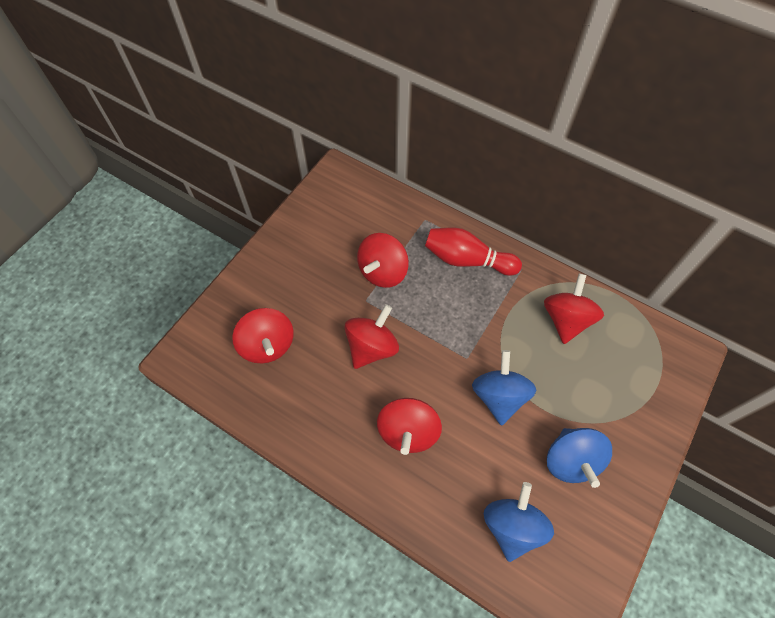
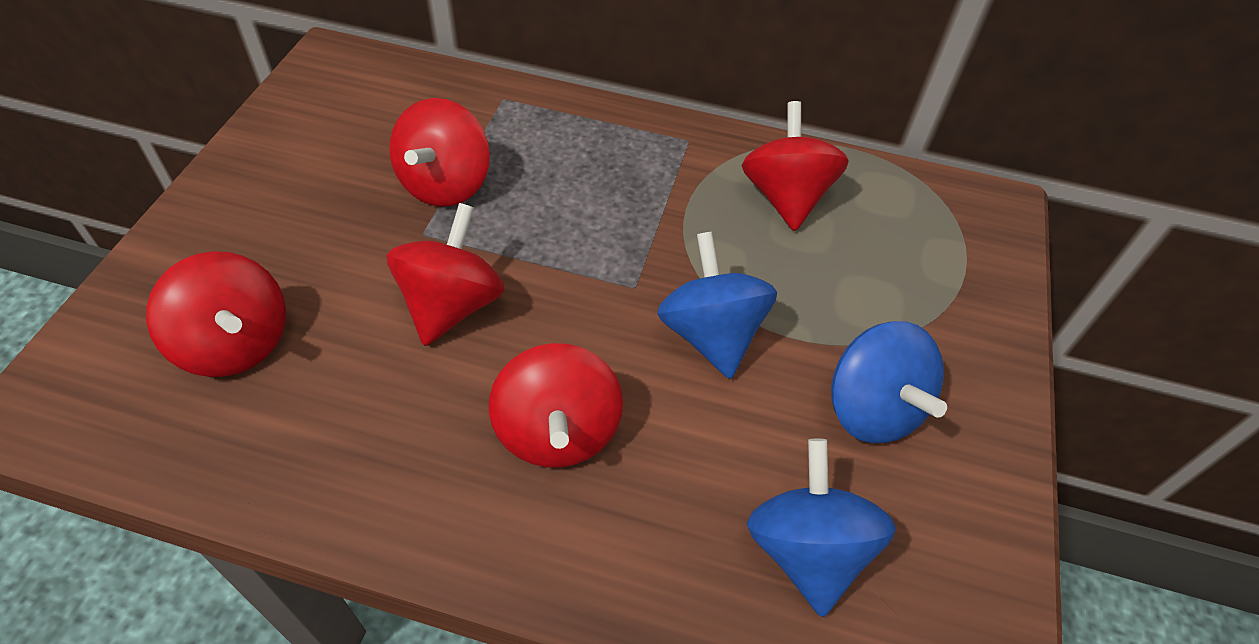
camera: 20 degrees left, 10 degrees down
(467, 260) = (592, 142): red bowling pin -> none

